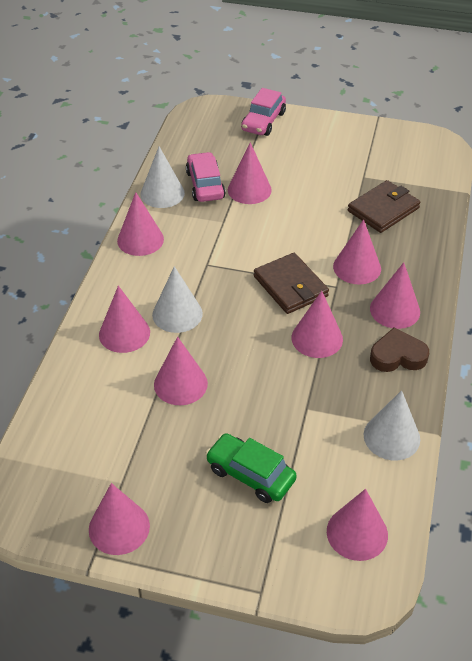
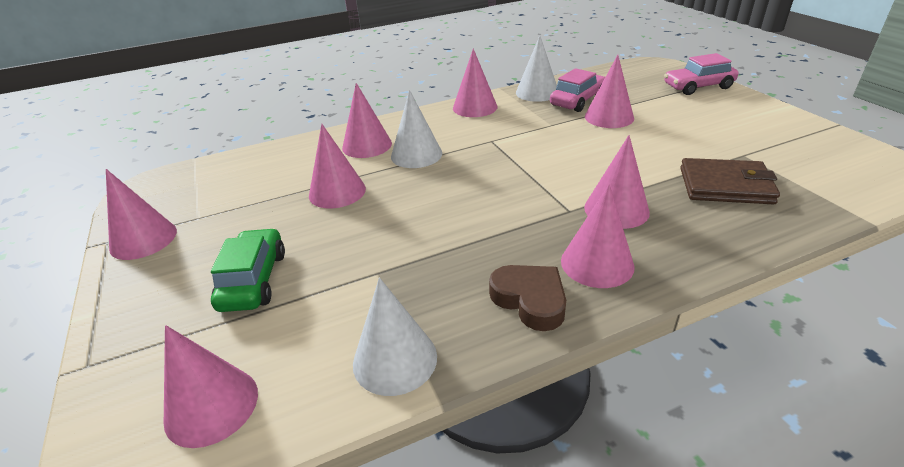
camera: 55 degrees right, 10 degrees down
(290, 286) = (528, 187): brown wallet -> none
(317, 338) = (482, 233): pink cone -> none

